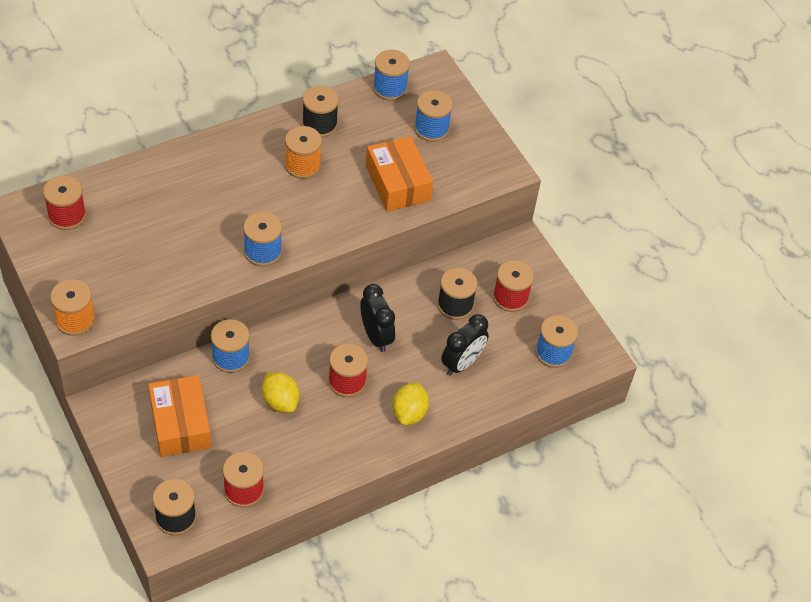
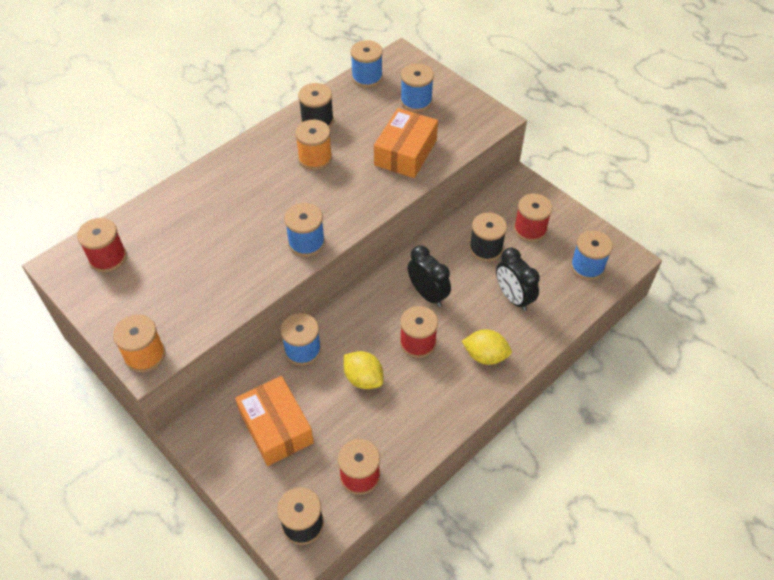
camera: 10 degrees left, 0 degrees up
(397, 183) = (405, 152): orange box -> orange box turned 60 degrees clockwise
(409, 413) = (485, 356): yellow lemon -> yellow lemon turned 75 degrees counterclockwise
(462, 363) = (513, 298): black clock -> black clock turned 120 degrees clockwise

